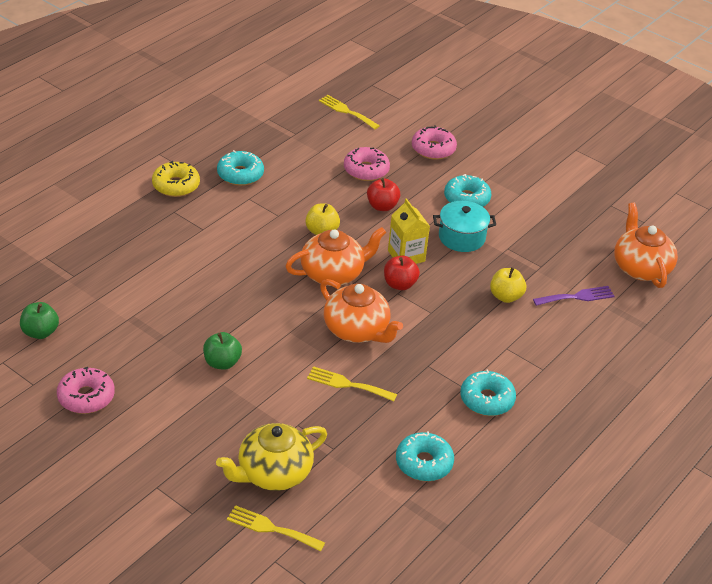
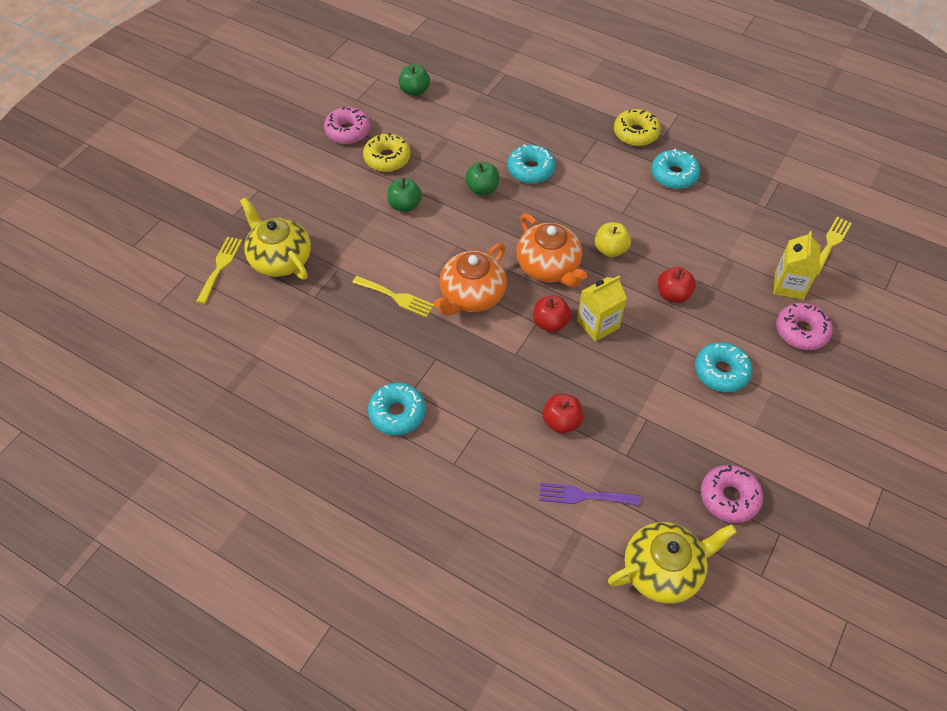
camera: 85 degrees right, 15 degrees up
(145, 368) = (387, 158): none -> yellow donut
(216, 301) = (482, 189): none -> green apple
(347, 384) = (396, 297): yellow fork -> yellow fork turned 105 degrees clockwise
(366, 170) = (730, 273): pink donut -> pink donut (729, 497)
(385, 143) = (789, 285): none -> yellow carton
(424, 463) = (304, 367): turquoise donut -> turquoise donut (530, 170)
(461, 237) = (648, 372): turquoise pot -> none
(505, 296) = (561, 422): yellow apple -> red apple
(577, 297) = (584, 496): purple fork -> purple fork turned 120 degrees clockwise
(640, 268) = (663, 570): orange teapot -> yellow teapot

